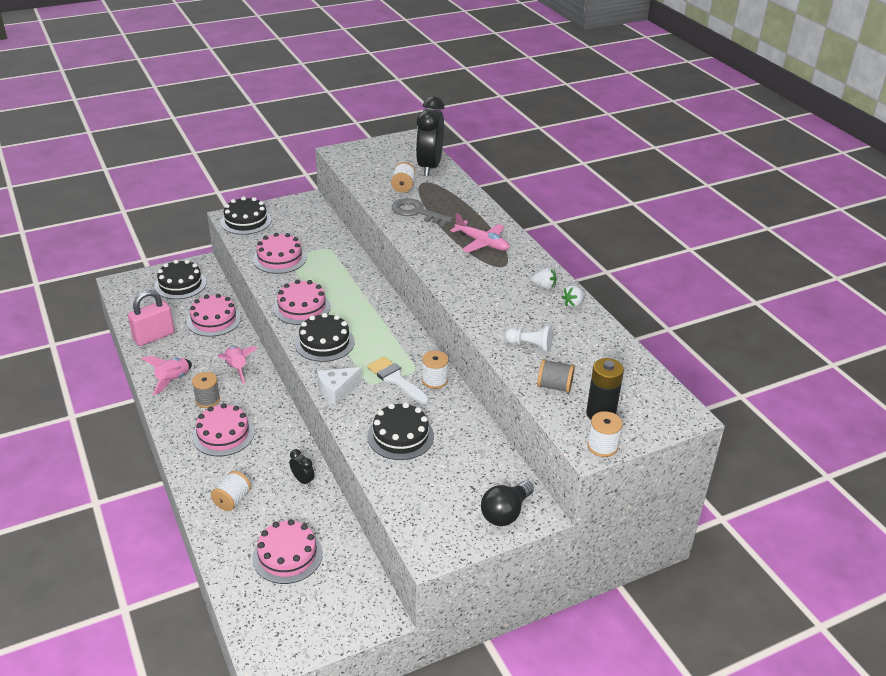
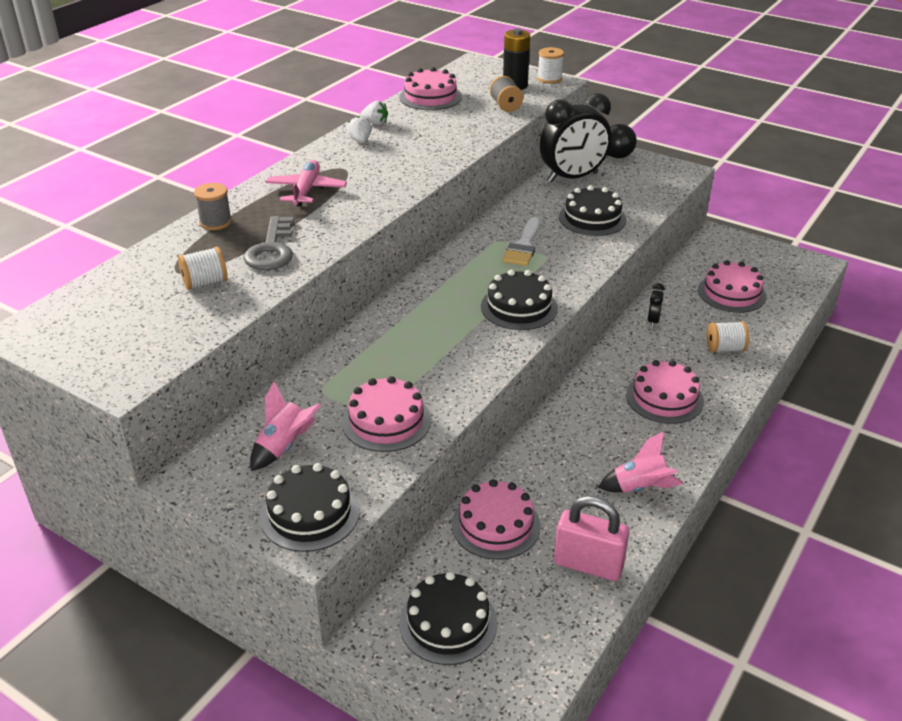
camera: 120 degrees left, 0 degrees up
(207, 400) = (635, 439): grey spool -> grey spool (215, 222)
(237, 369) = (562, 446): pink rocket -> pink rocket (284, 447)
(302, 307) = (475, 350): pink cake -> pink cake (430, 97)
(337, 391) = (580, 270): white cheese -> none
(429, 167) = (124, 282): black clock -> black clock (572, 177)
(434, 380) = (500, 226): white spool -> none
(530, 345) = (464, 126): white pawn -> none

